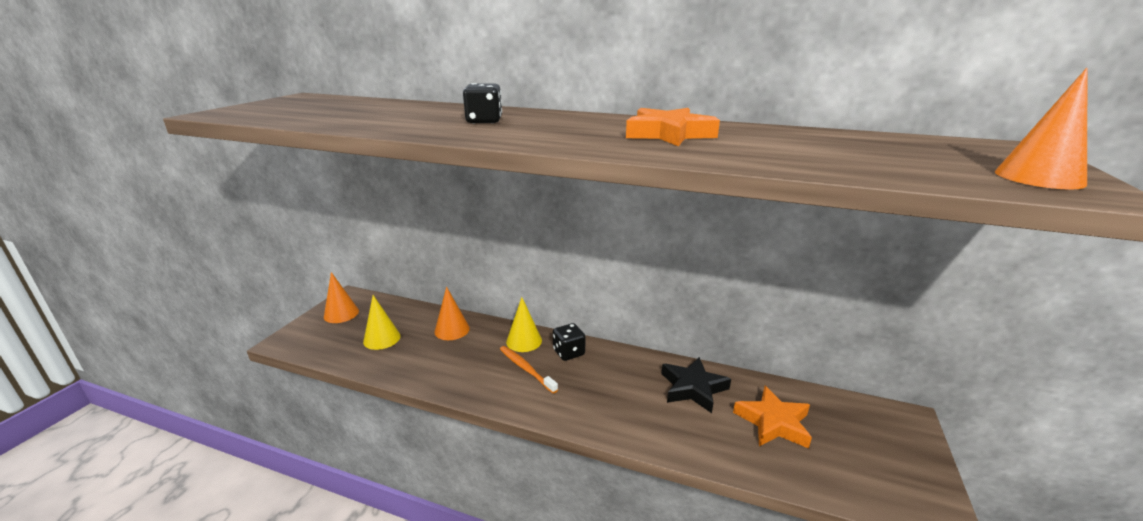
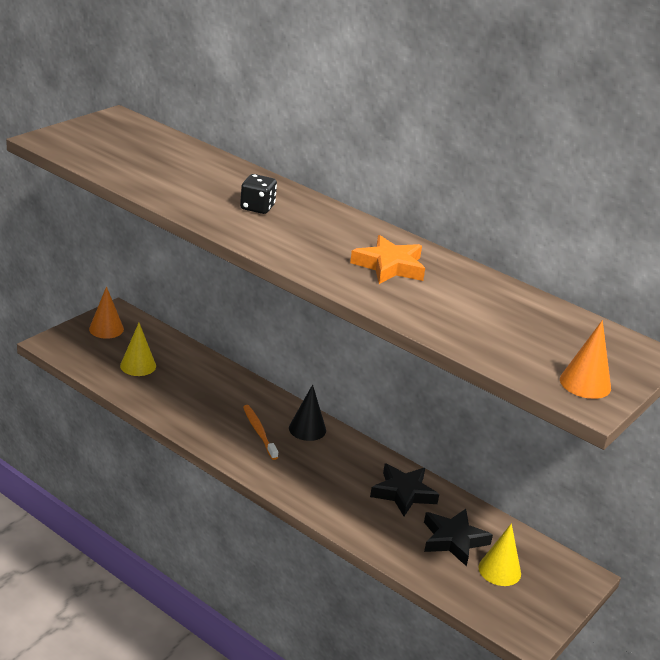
camera: 15 degrees right, 5 degrees up
(452, 330) = (206, 375): orange cone -> none
(524, 341) = (270, 406): yellow cone -> yellow cone (499, 570)
(569, 352) = (307, 429): black dice -> black cone
(773, 422) = (453, 540): orange star -> black star

